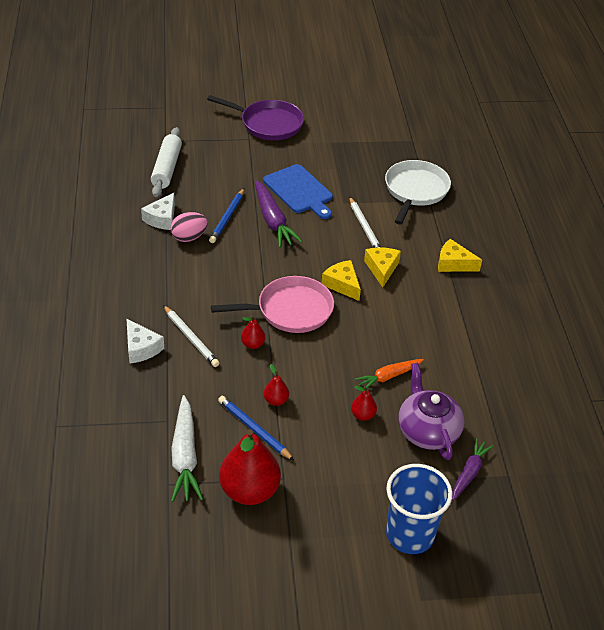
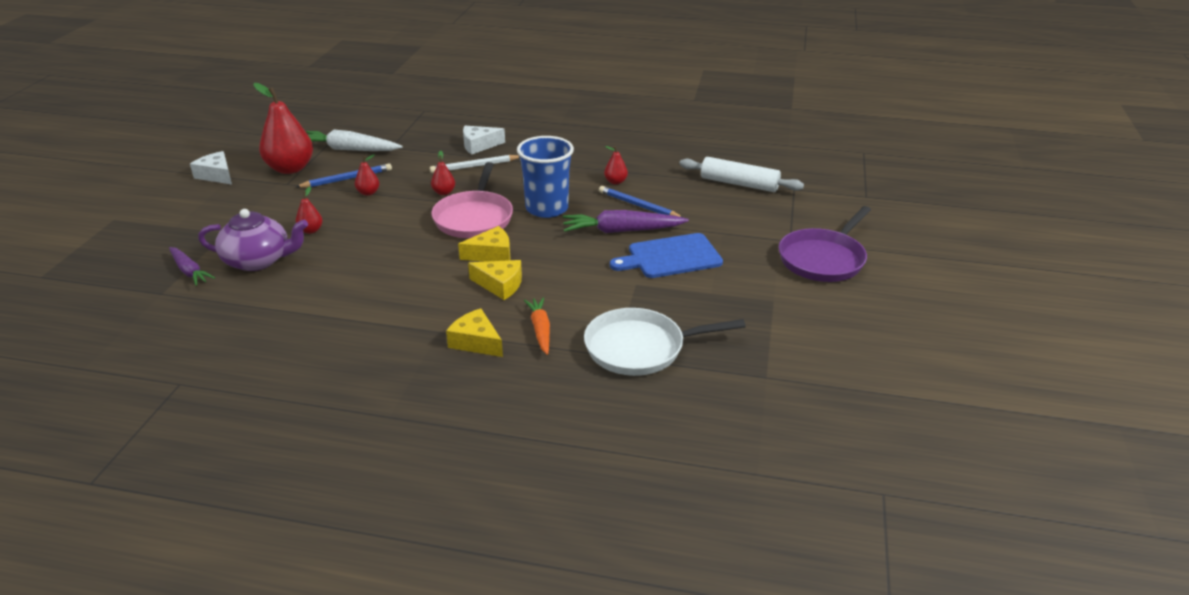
camera: 110 degrees right, 10 degrees down
(162, 218) = (652, 172): white cheese -> white cheese (217, 175)
(189, 237) = (615, 182): pink egg -> red pear
(365, 227) = (580, 289): white pencil -> none
(388, 377) = (342, 254): orange carrot -> orange carrot (540, 330)
(410, 534) = (170, 227): blue cup -> blue cup (547, 208)
(415, 190) = (639, 348): white pan -> white pan turned 135 degrees clockwise
(453, 263) = (476, 342): yellow cheese -> yellow cheese turned 90 degrees counterclockwise

